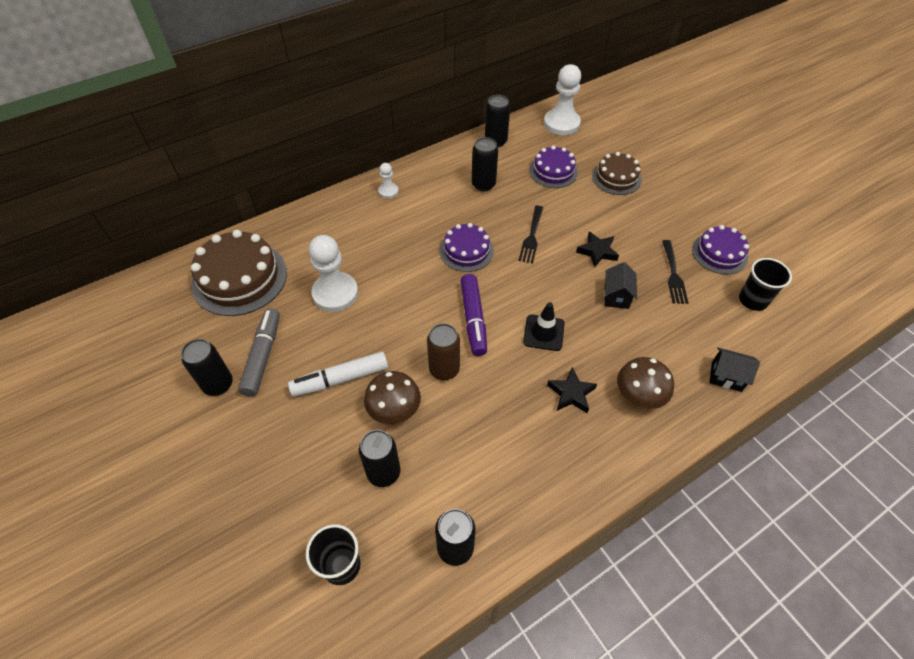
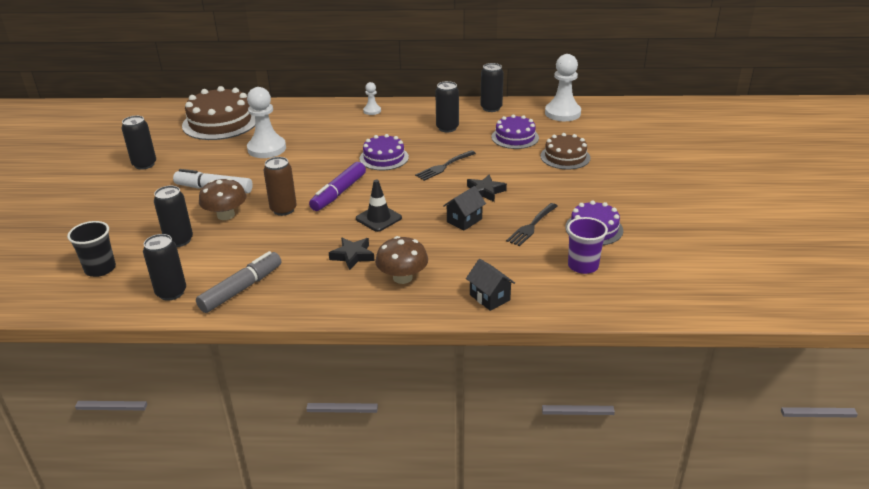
camera: 35 degrees right, 20 degrees down
(263, 356) = (185, 161): grey marker -> grey marker (241, 289)
(753, 300) = (583, 266): black cup -> purple cup

